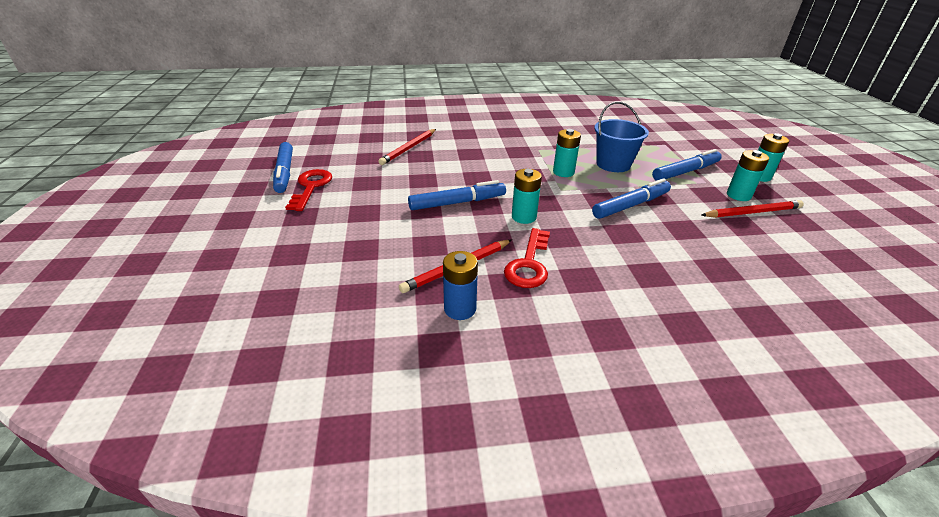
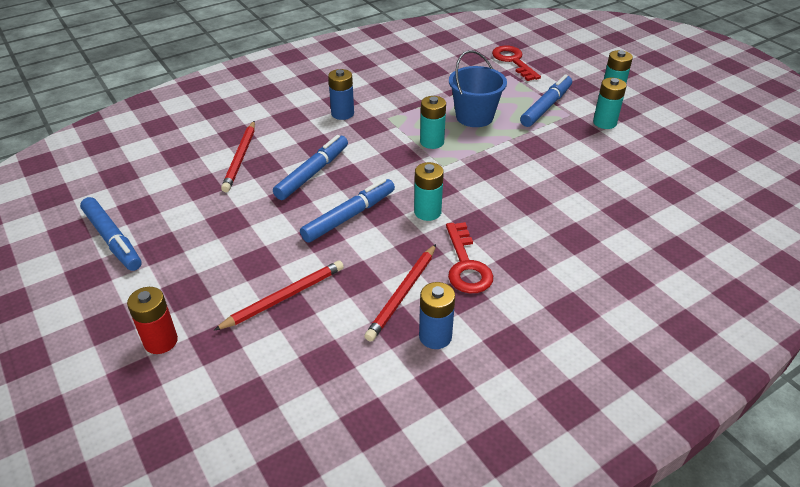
camera: 25 degrees left, 5 degrees up
(255, 241) = (161, 341): none -> red battery
(311, 187) = (165, 249): red key -> red key (513, 61)
(505, 139) = (342, 113): none -> blue battery
(631, 205) = (518, 165): blue marker -> blue marker (312, 173)
(752, 212) = (624, 139): red pencil -> red pencil (284, 297)

